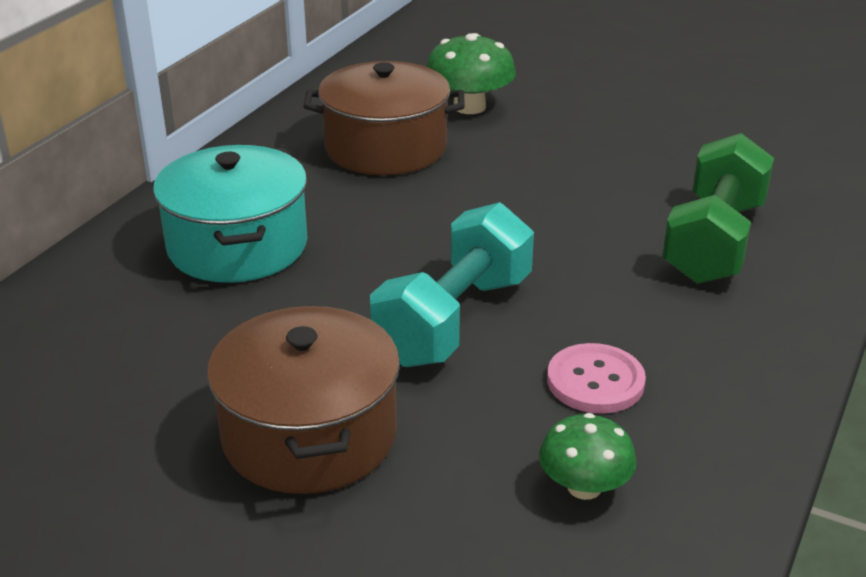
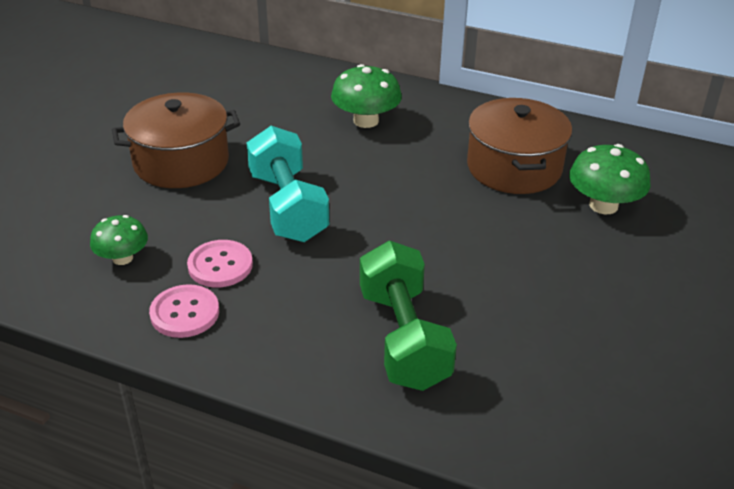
camera: 85 degrees right, 5 degrees up
(237, 246) = (366, 121): turquoise pot -> green mushroom
(454, 320) = (287, 207): turquoise dumbbell -> turquoise dumbbell turned 45 degrees clockwise
(704, 411) = (185, 313): none -> pink button
(714, 242) = (403, 338): green dumbbell -> green dumbbell turned 60 degrees clockwise

